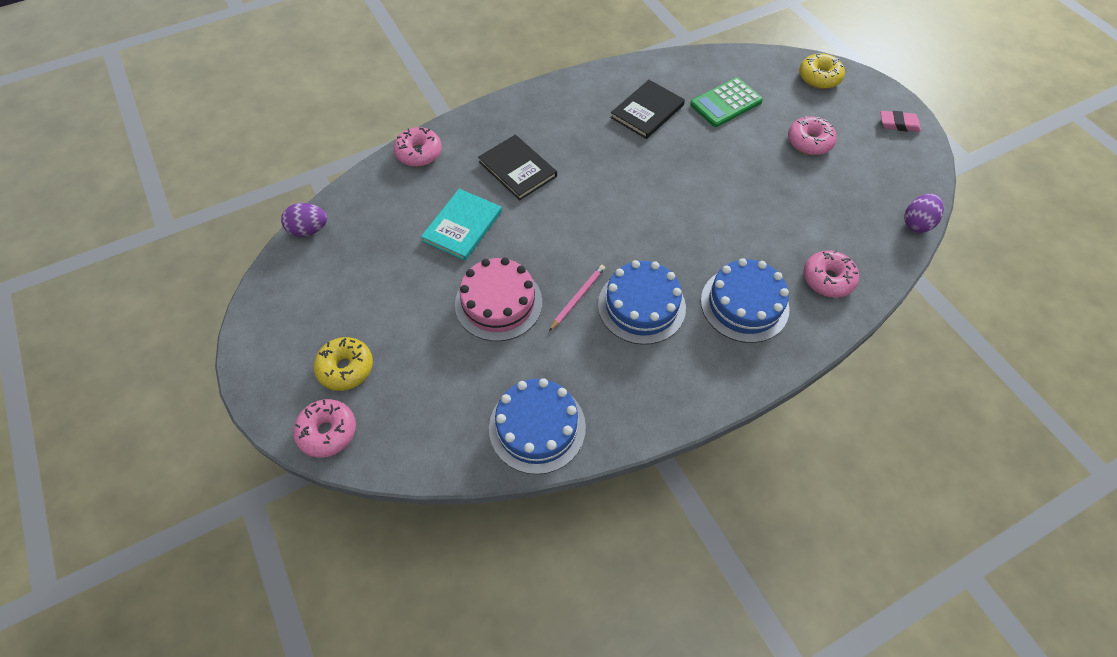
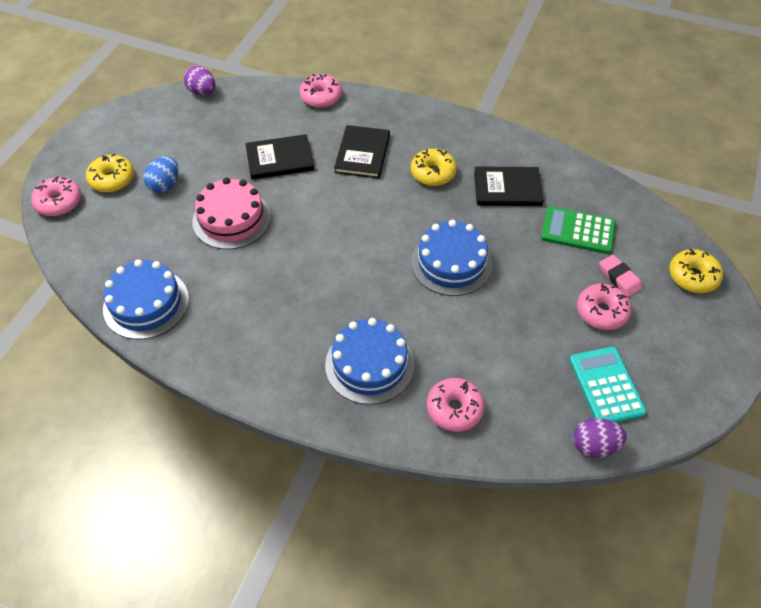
camera: 50 degrees right, 5 degrees down
(401, 329) = (165, 185): none -> blue egg
(462, 226) = (280, 159): turquoise book -> black book
(578, 297) = (277, 258): pink pencil -> none
(586, 141) = (433, 173): none -> yellow donut
(641, 306) = (305, 300): blue cake -> blue cake (451, 263)
(873, 183) = (606, 386): none -> turquoise calculator
(898, 124) = (708, 368): pink eraser -> pink eraser (619, 278)

